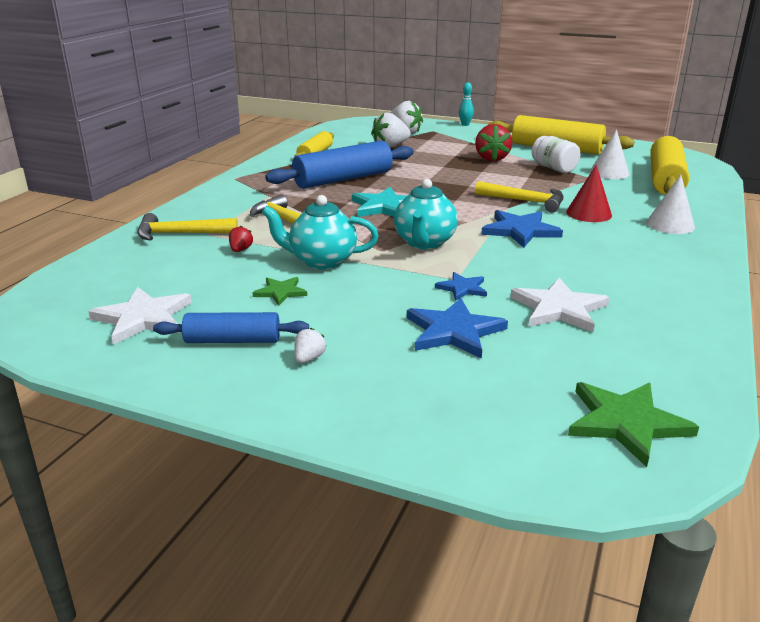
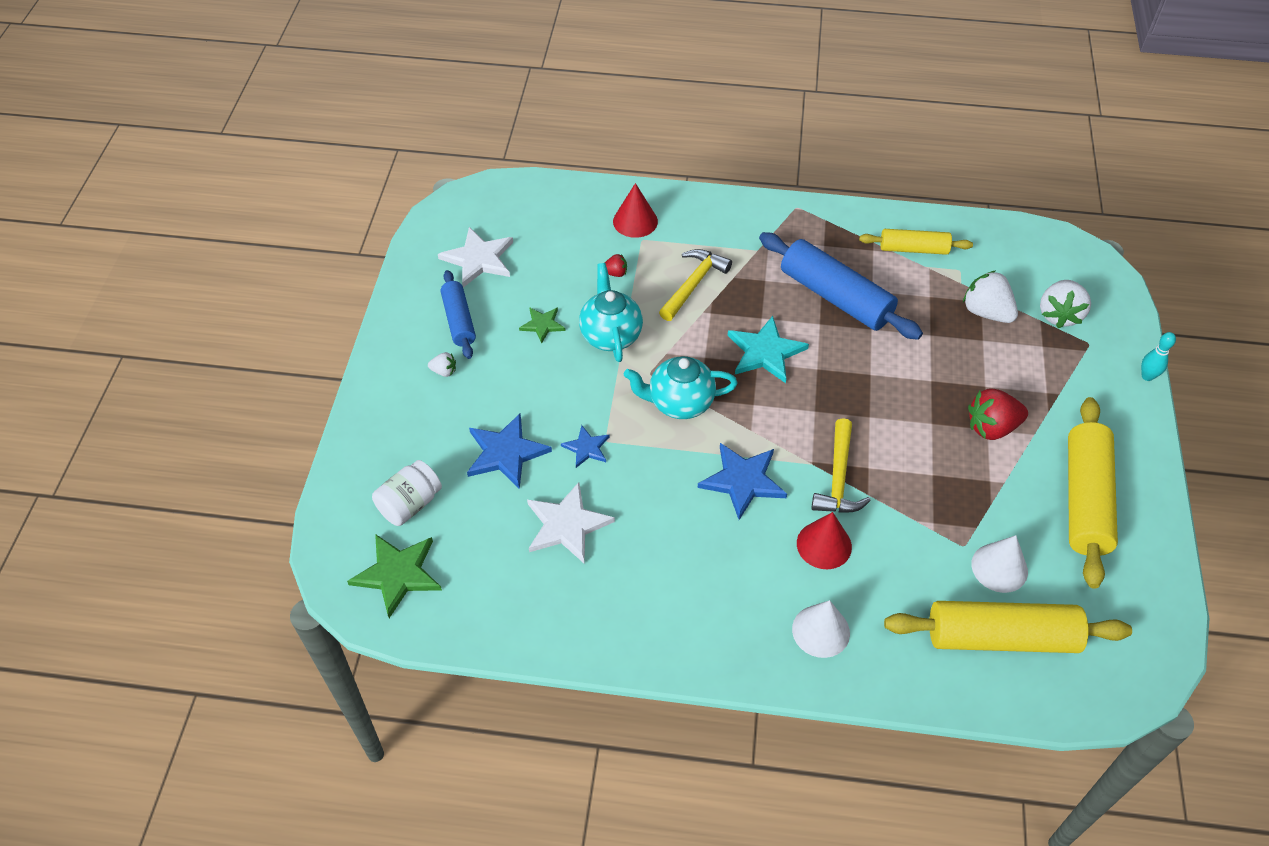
camera: 75 degrees right, 25 degrees up
(180, 234) = (635, 221): yellow hammer -> red cone
(554, 168) = (985, 501): white jar -> white jar (410, 504)

